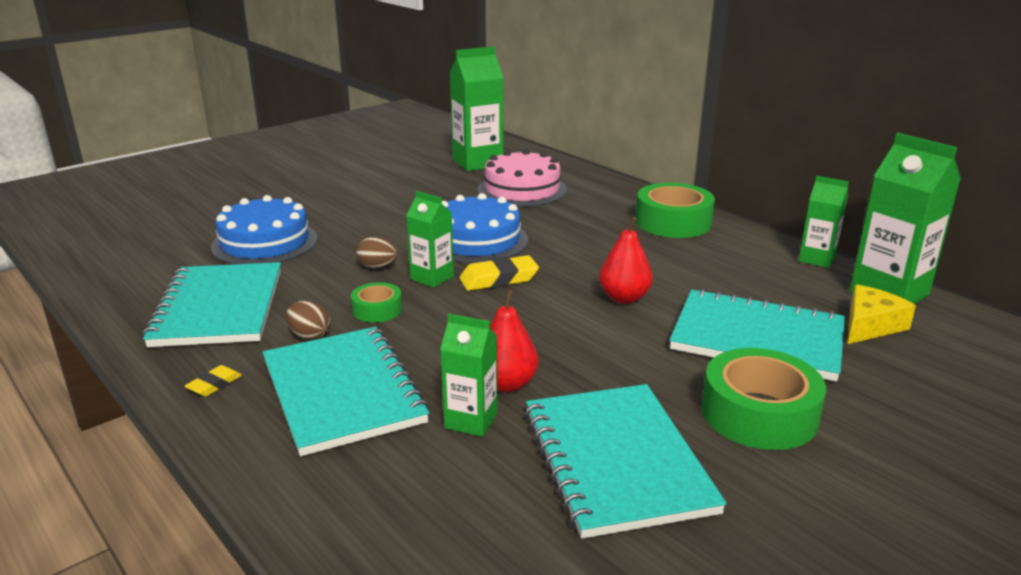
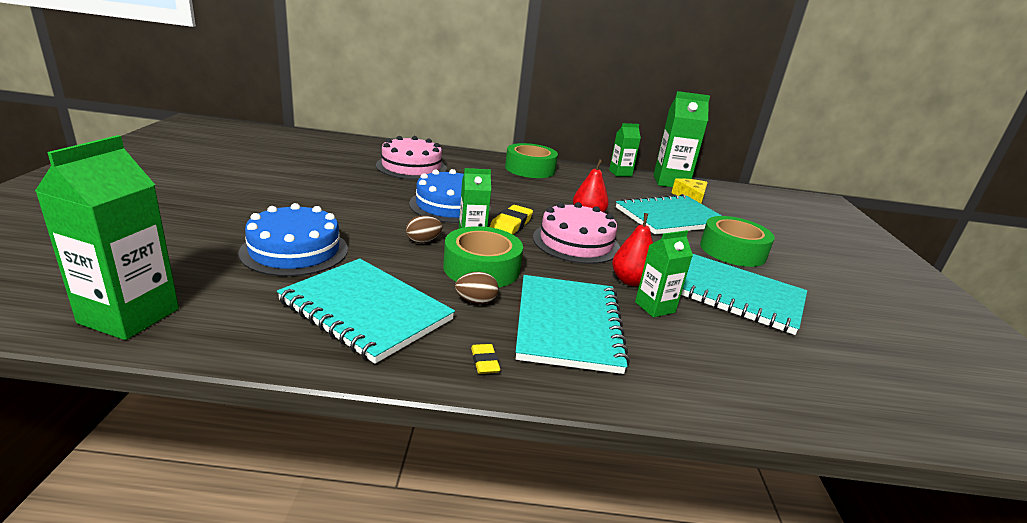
camera: 50 degrees left, 0 degrees up
(343, 392) = (568, 325): turquoise notebook -> turquoise notebook turned 75 degrees clockwise
(377, 310) = (481, 268): green tape -> green tape, size x1.88
(477, 162) = (344, 154): green carton -> green carton (129, 316)
(536, 321) = (576, 242): none -> pink cake

